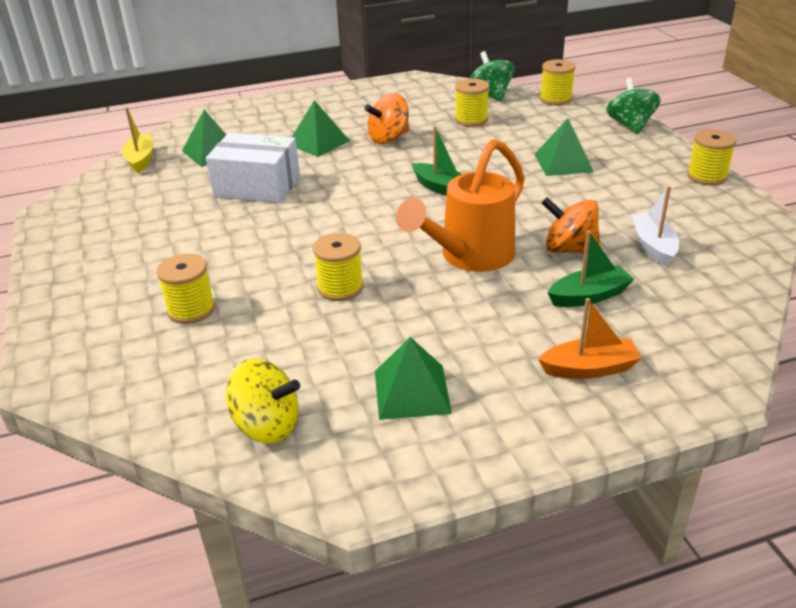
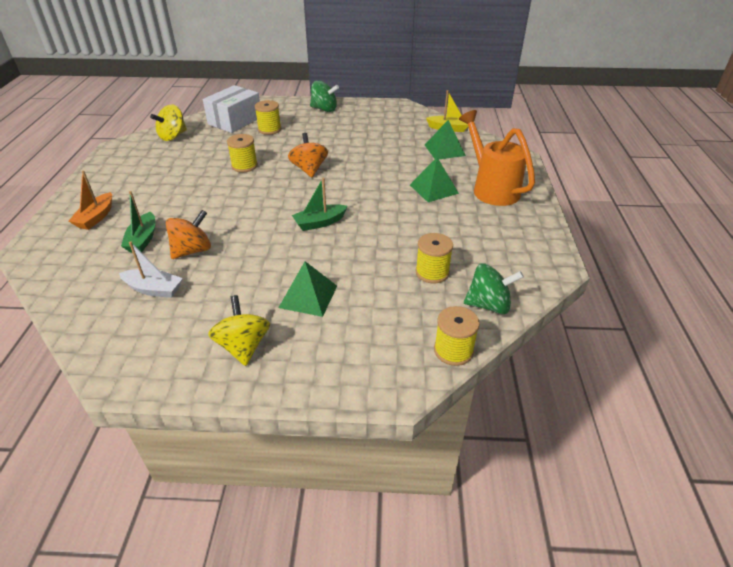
camera: 110 degrees right, 5 degrees up
(257, 187) = (380, 158): white box -> white box (235, 121)
(388, 138) = (420, 220): orange spinning top -> orange spinning top (309, 169)
(411, 391) = (148, 168): green pyramid -> none
(469, 257) = (227, 210): orange watering can -> orange watering can (491, 188)
(630, 125) = (349, 381): green spinning top -> green spinning top (324, 109)
(655, 172) = (243, 346): none -> yellow spinning top
(706, 176) = (205, 380): yellow spool -> none

